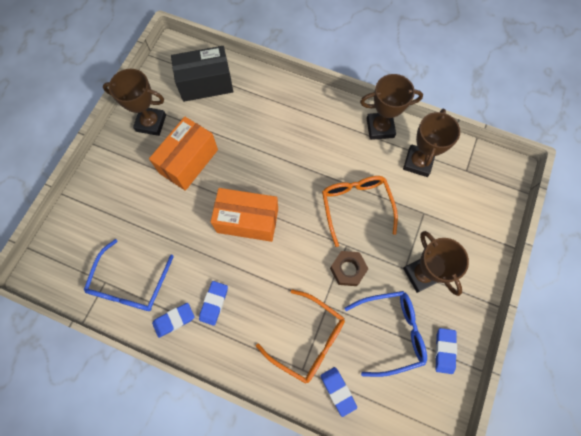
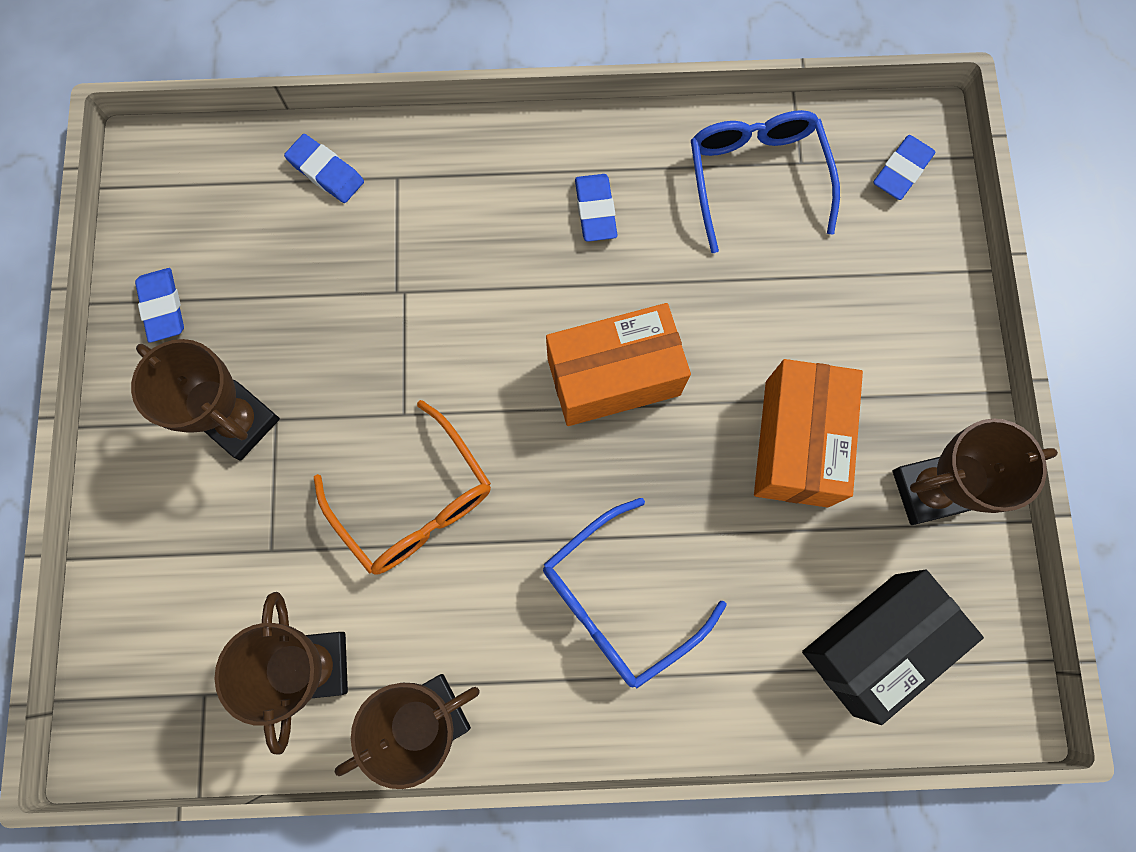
camera: 155 degrees right, 5 degrees up
(174, 320) = (647, 157): blue eraser -> blue eraser (901, 170)
(308, 339) = (407, 224): orange glasses -> none
(348, 269) = (383, 370): brown nut -> none
(391, 332) = (266, 297): blue glasses -> blue glasses (618, 601)

